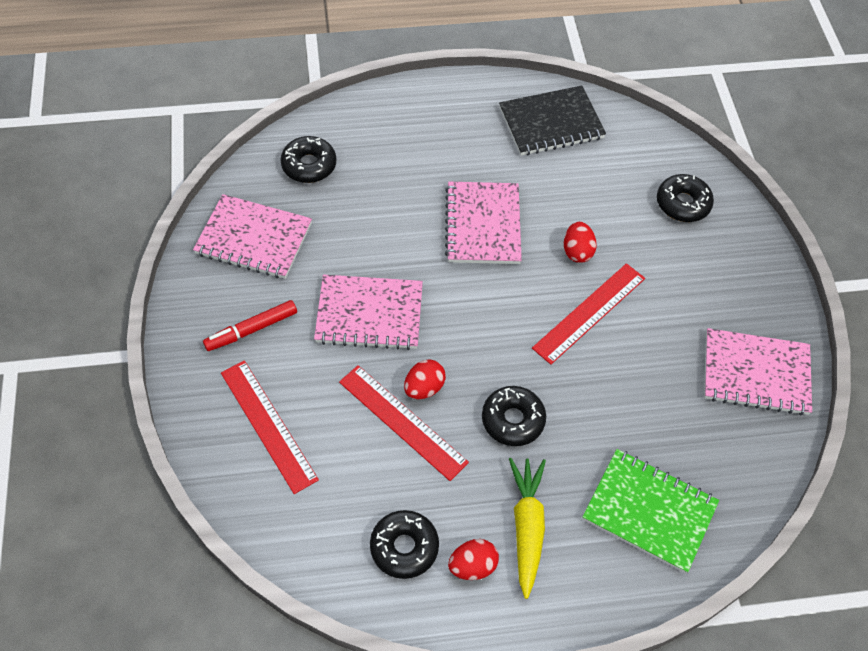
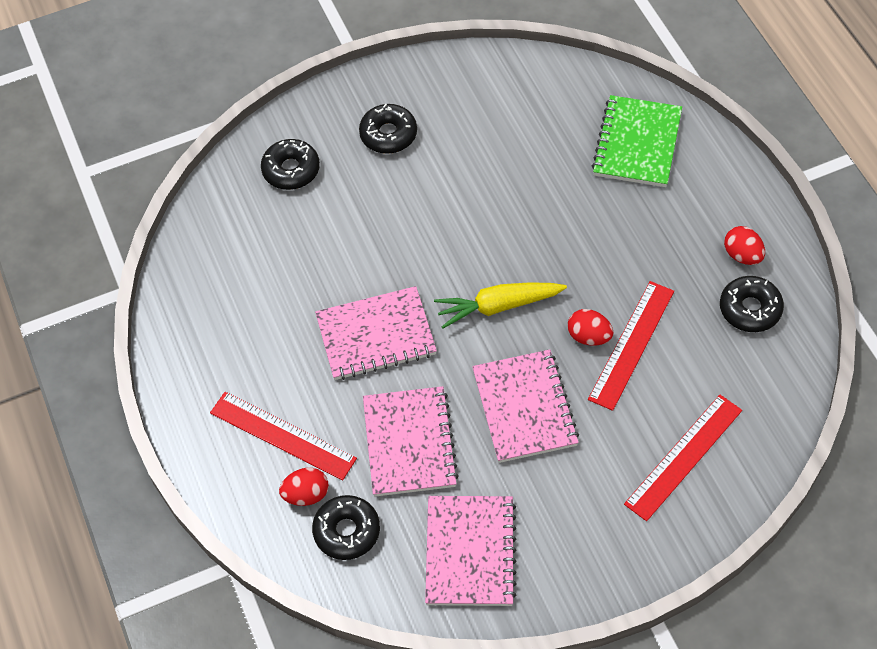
camera: 100 degrees left, 0 degrees up
(251, 329) = (585, 511): red marker -> none
(513, 420) = (593, 258): black donut -> black donut (388, 134)
(526, 527) = (690, 225): yellow carrot -> yellow carrot (498, 306)
(551, 123) = (212, 305): black notebook -> none
(577, 251) = (382, 246): red egg -> red egg (306, 495)
(589, 313) = (452, 222): red ruler -> red ruler (282, 435)
(755, 373) = (471, 89): pink notebook -> pink notebook (409, 443)

